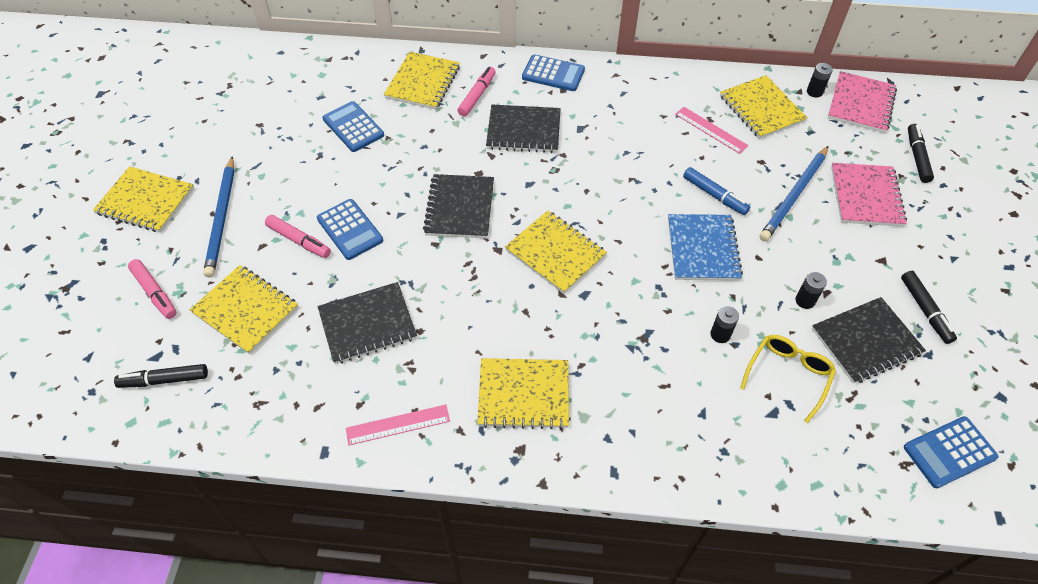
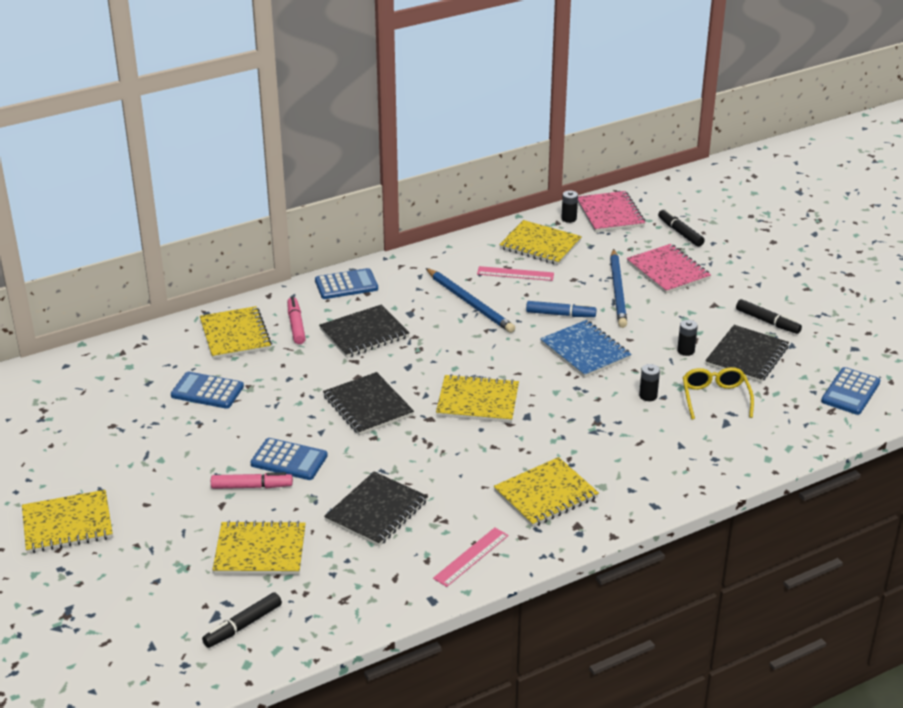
camera: 35 degrees left, 20 degrees down
(155, 293) = (160, 578): pink marker -> none
(222, 218) = (160, 503): blue pencil -> blue pencil (469, 303)

